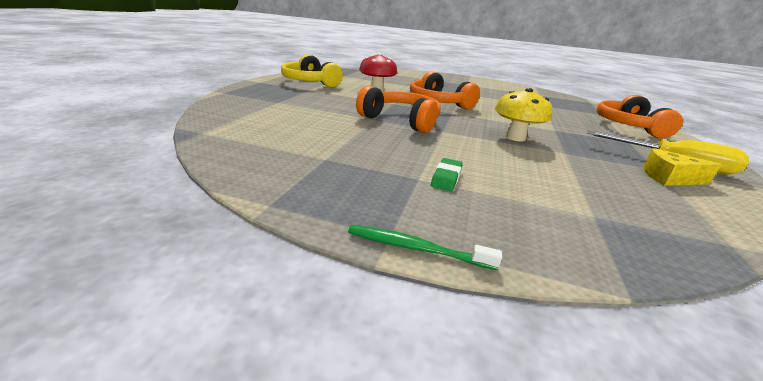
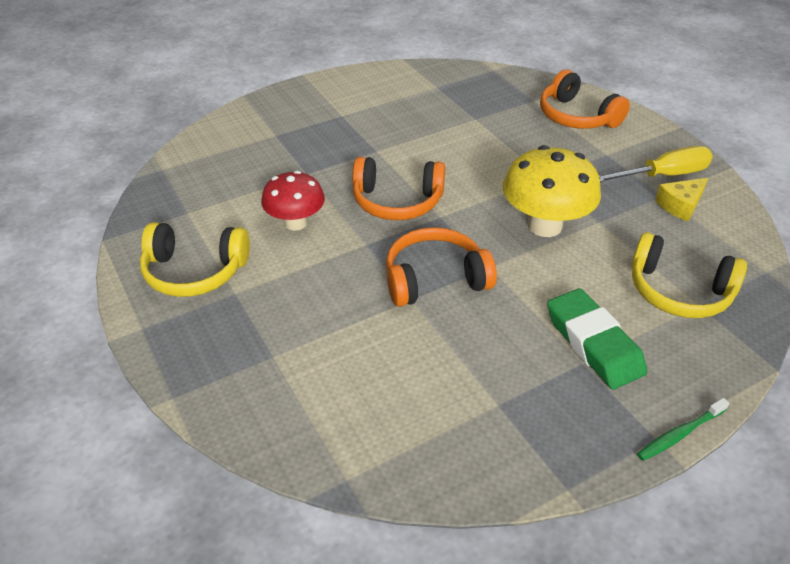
camera: 45 degrees left, 15 degrees up
(446, 178) = (593, 343): green eraser -> green eraser, size x2.11
(515, 137) = (544, 225): yellow mushroom -> yellow mushroom, size x1.51
(583, 200) = (678, 291): none -> yellow headphones

